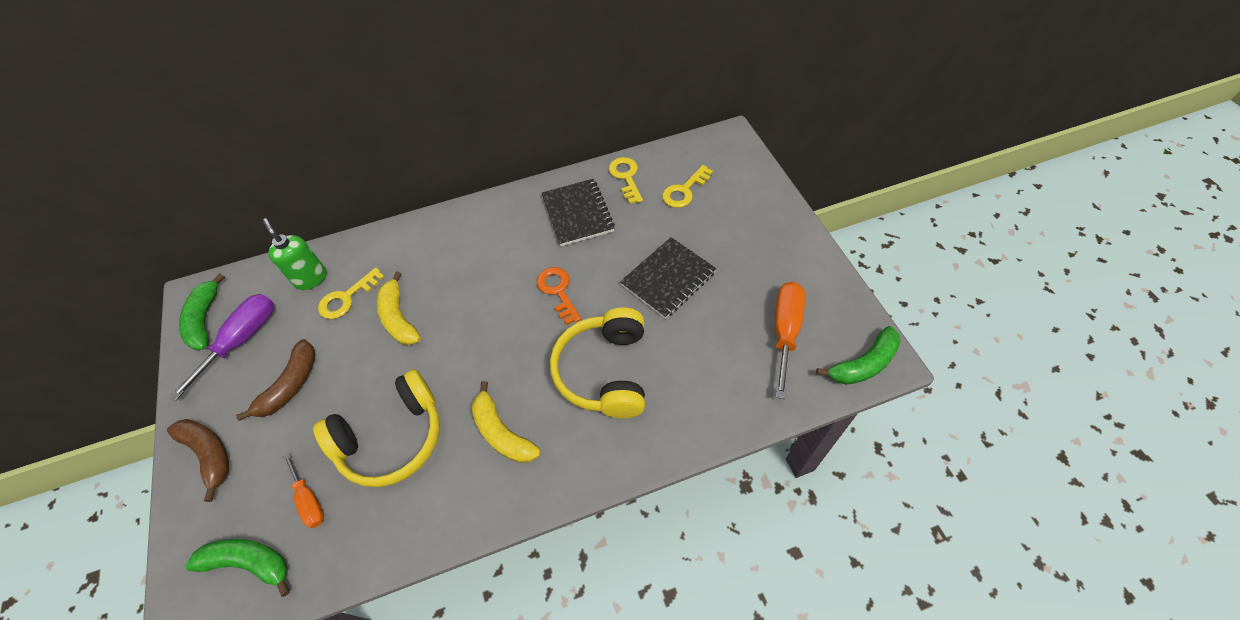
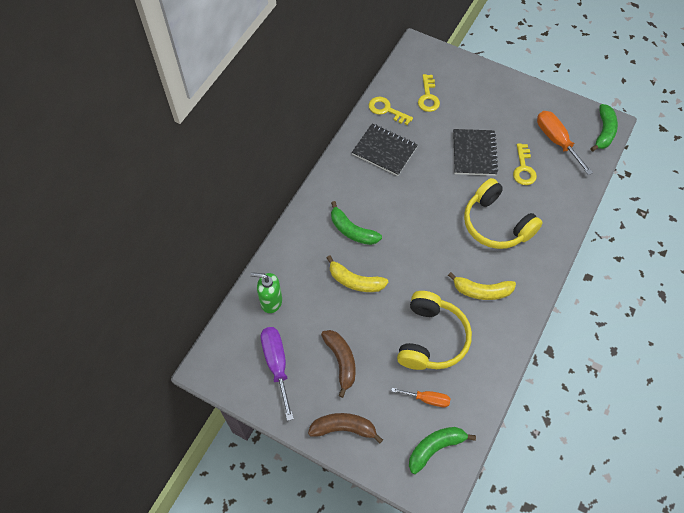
camera: 45 degrees left, 5 degrees up
(205, 319) = (235, 374): green banana -> green banana (352, 230)
(347, 298) = (309, 294): yellow key -> yellow key (523, 168)
(558, 291) = (425, 201): orange key -> none

